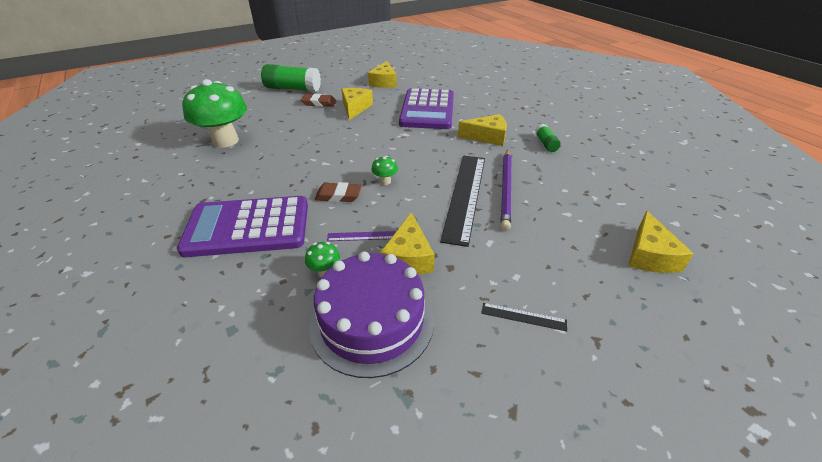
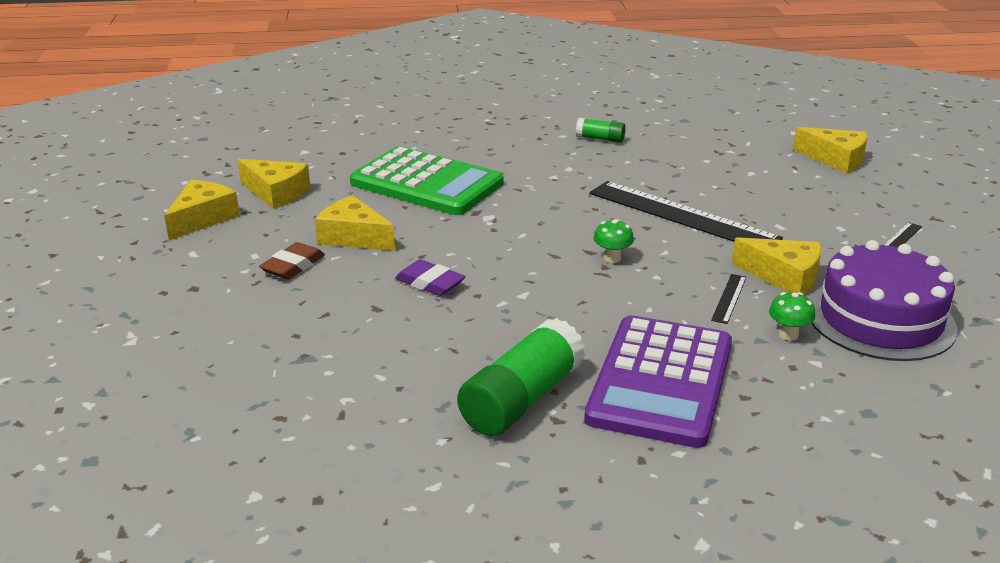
camera: 65 degrees left, 10 degrees down
(225, 141) = (354, 381): green mushroom -> none
(293, 89) = (189, 282): green glue stick -> green glue stick (522, 399)
(322, 136) = (430, 283): none -> purple eraser
(338, 195) = (625, 298): brown eraser -> none
(361, 236) = (729, 298): purple ruler -> black ruler
(427, 110) = (427, 183): purple calculator -> green calculator
(487, 137) = (551, 166): yellow cheese -> yellow cheese (203, 218)
(506, 189) = (684, 189): purple pencil -> none

